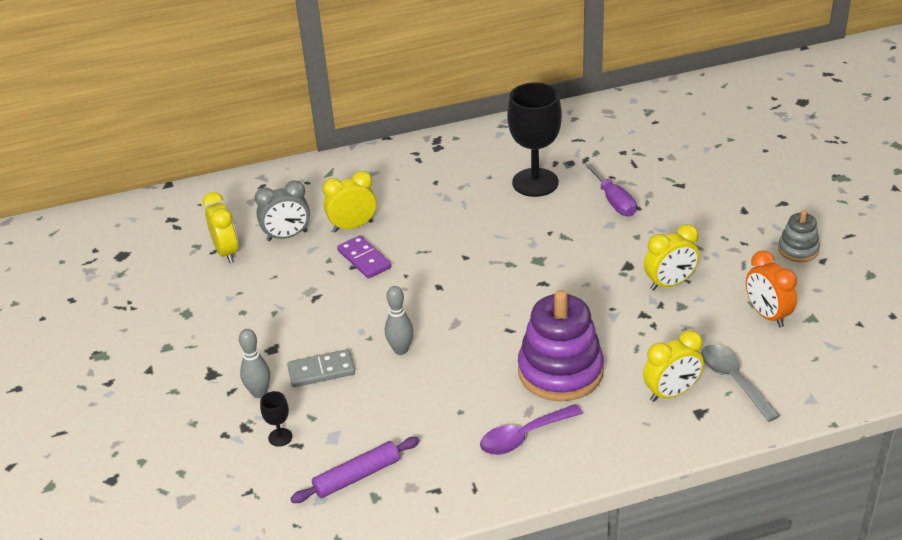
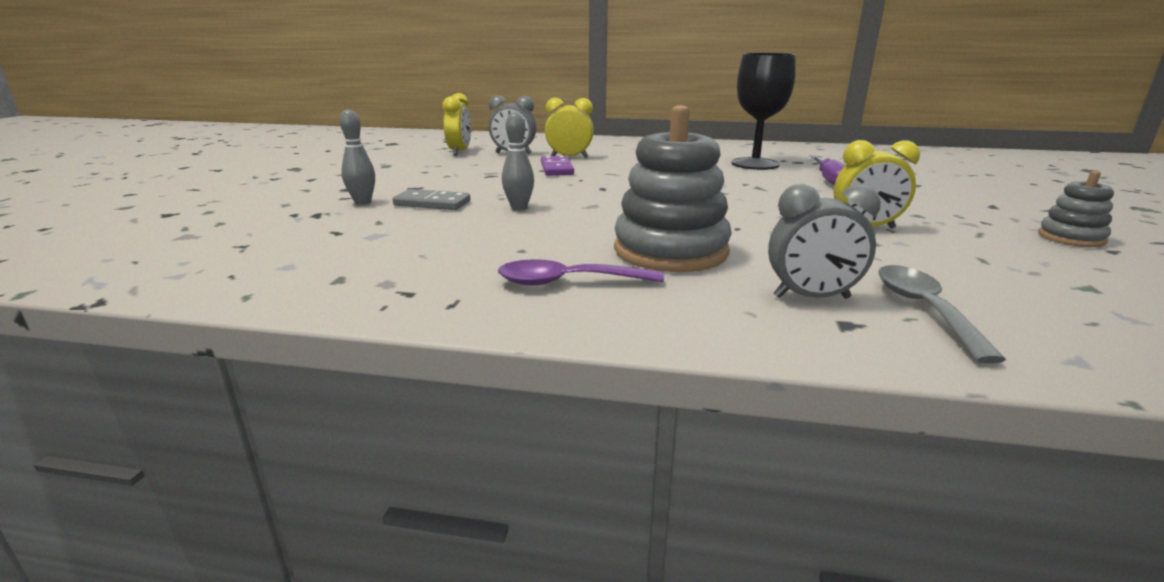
camera: 25 degrees right, 15 degrees down
(280, 437) = (331, 225): black goblet -> none
(357, 476) = (349, 262): purple rolling pin -> none
(560, 371) = (670, 251): purple stacking toy -> grey stacking toy
(671, 393) = (811, 297): yellow clock -> grey clock
(767, 315) = (1006, 271): orange clock -> none

